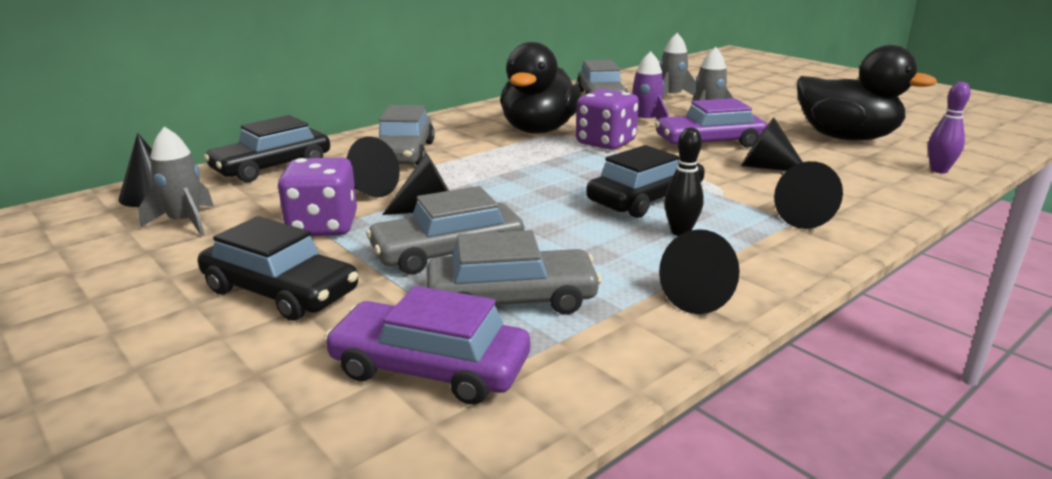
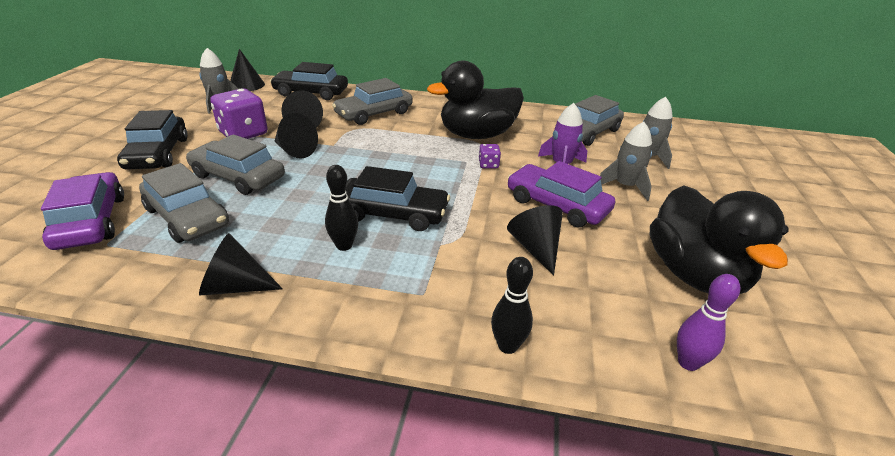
camera: 50 degrees right, 10 degrees up
(605, 143) = (488, 165): purple dice -> purple dice, size x0.46
(809, 218) = (438, 301): black cone -> none
(887, 212) = (507, 346): none -> black bowling pin

